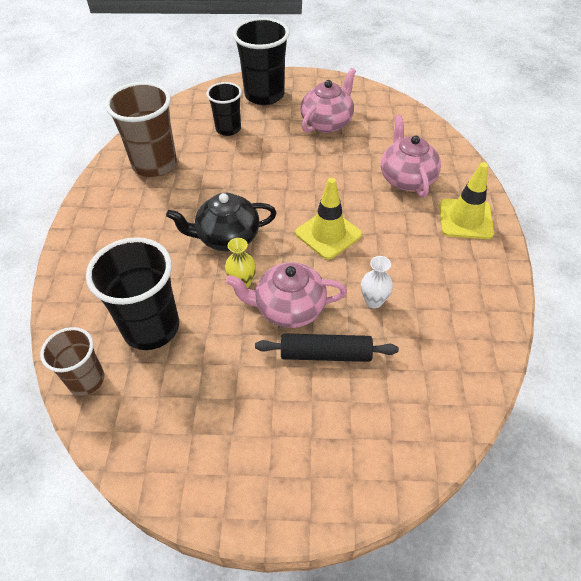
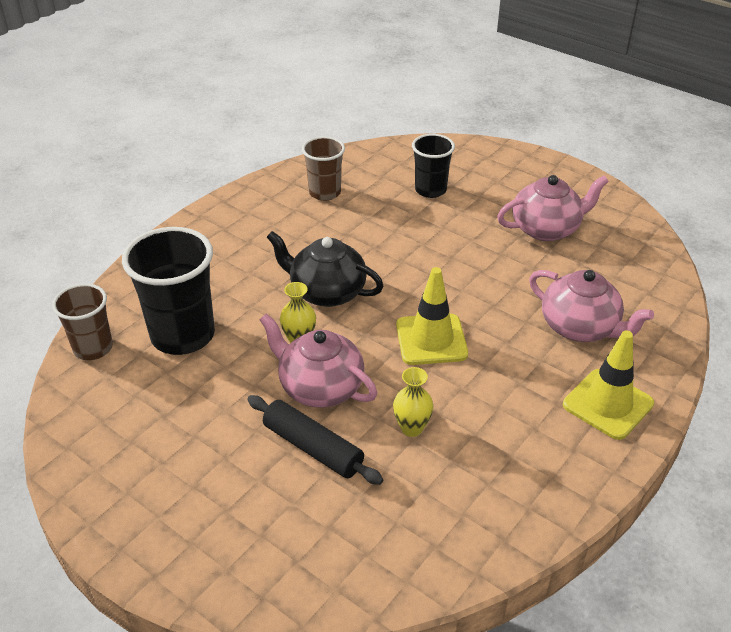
camera: 35 degrees right, 10 degrees down
(154, 164) = (325, 193): brown cup -> brown cup, size x0.60
(264, 95) = (504, 171): black cup -> none
(373, 301) = (411, 428): white vase -> yellow vase
(406, 178) = (580, 327): pink teapot -> pink teapot turned 105 degrees clockwise

